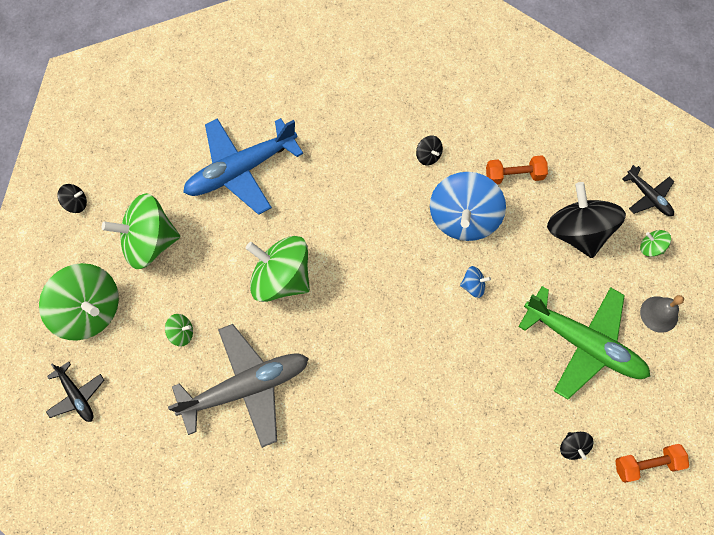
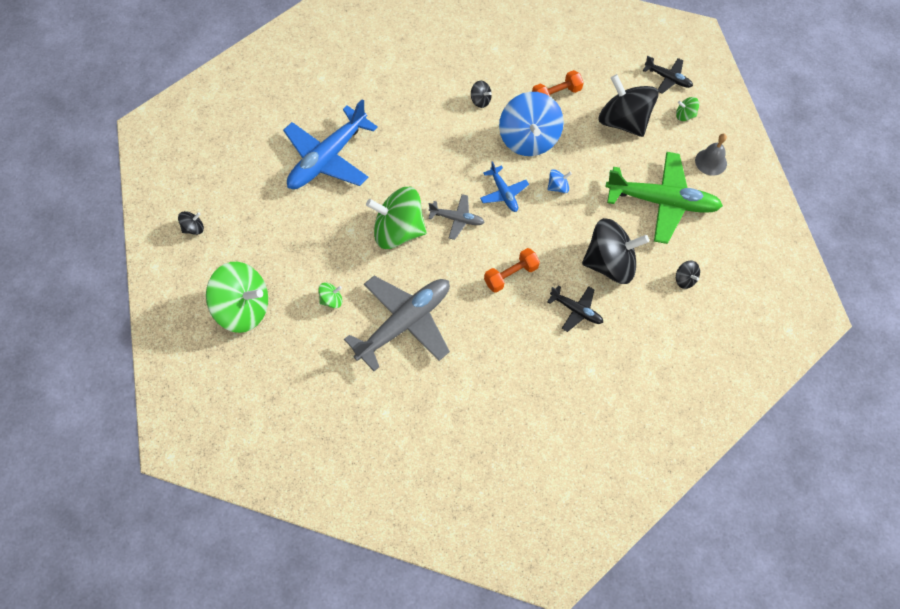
camera: 20 degrees left, 5 degrees down
(77, 396) = (261, 378): black plane -> black plane (576, 310)
(150, 242) = (273, 238): green spinning top -> none
(349, 286) = (457, 219): none -> grey plane
(410, 273) = (503, 193): none -> blue plane
(495, 397) = (610, 263): none -> black spinning top
(646, 464) = (745, 273): orange dumbbell -> orange dumbbell (511, 275)

